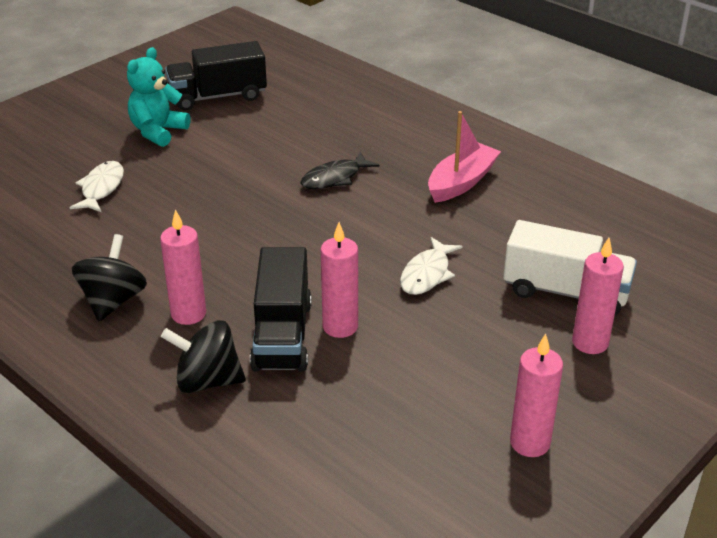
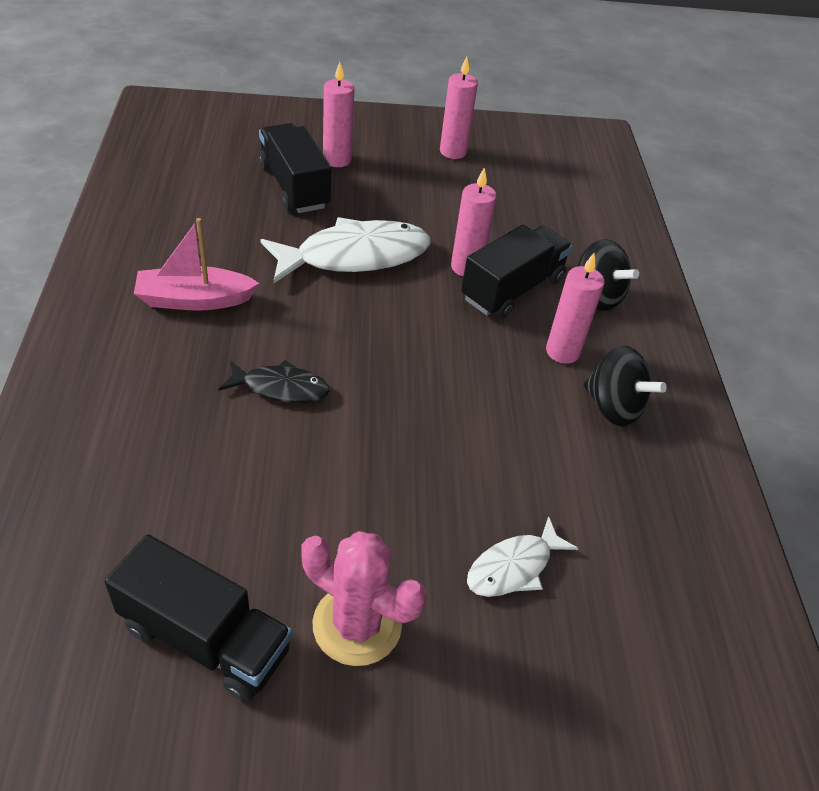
camera: 140 degrees left, 10 degrees up
(113, 301) = (613, 407): black spinning top -> black spinning top turned 105 degrees counterclockwise
(158, 132) = (357, 624): turquoise teddy bear -> pink cactus
(427, 274) = (355, 256): white fish -> white fish, size x1.83
(565, 292) = (294, 186): white truck -> black truck

